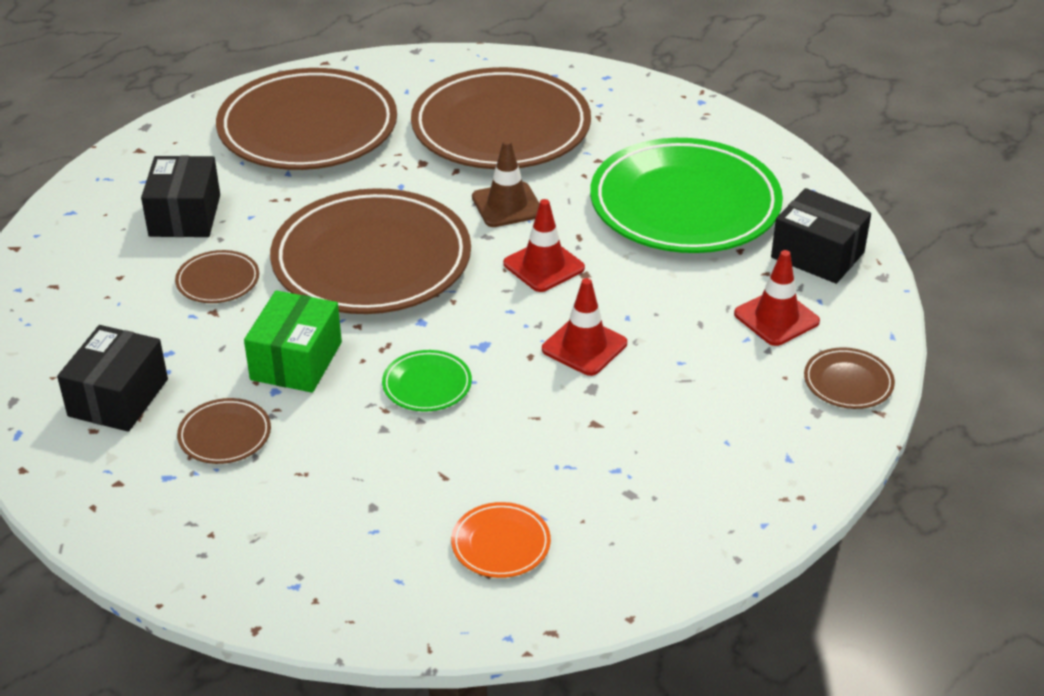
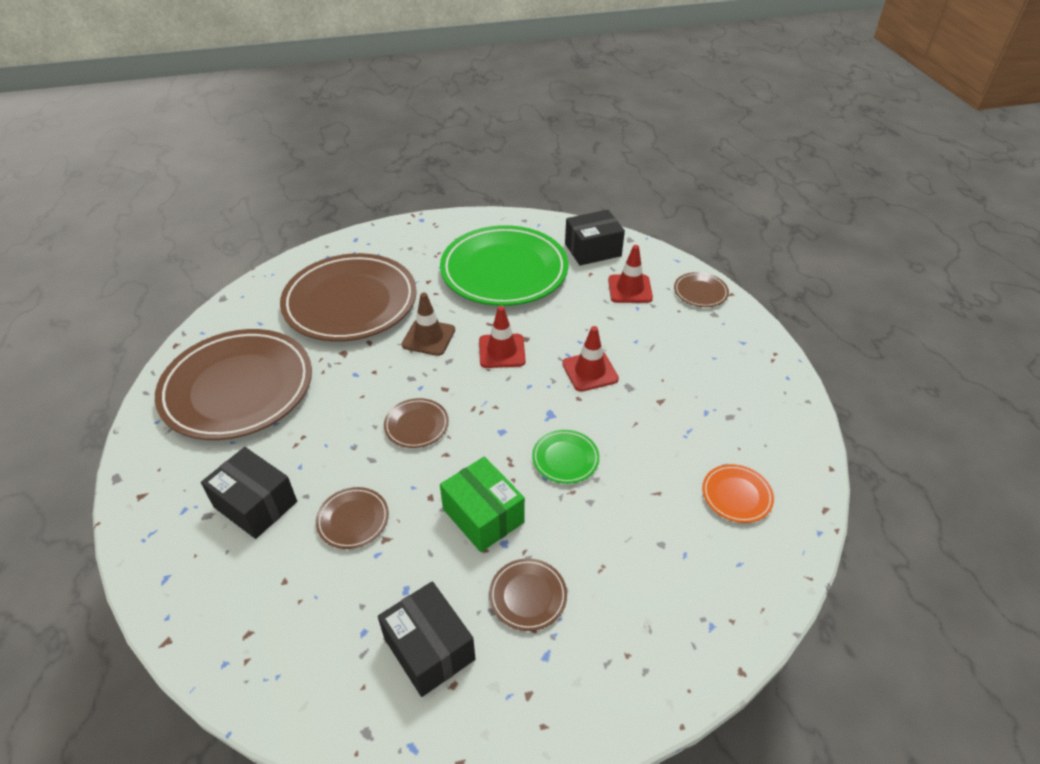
camera: 55 degrees left, 5 degrees up
(371, 260) = (416, 425): brown plate -> brown plate, size x0.41

